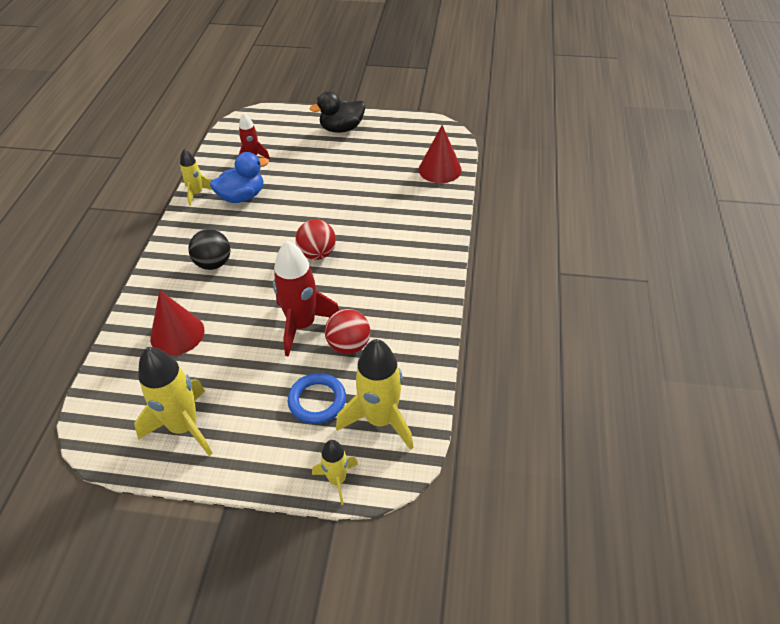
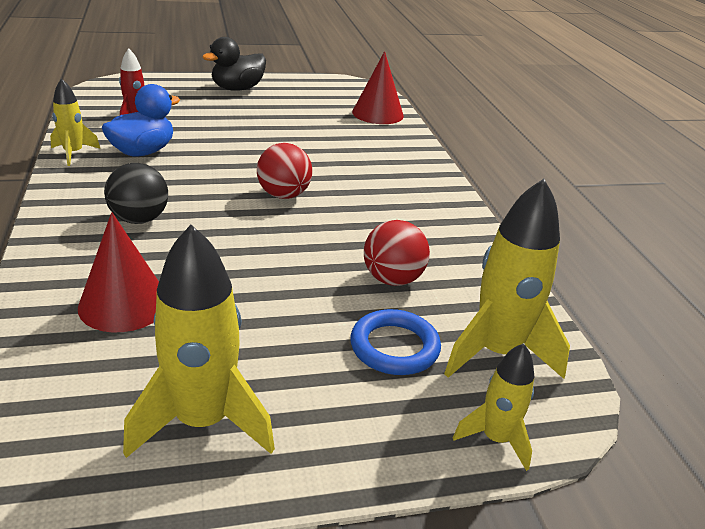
camera: 25 degrees left, 15 degrees down
(302, 325) = (313, 267): red rocket -> none

